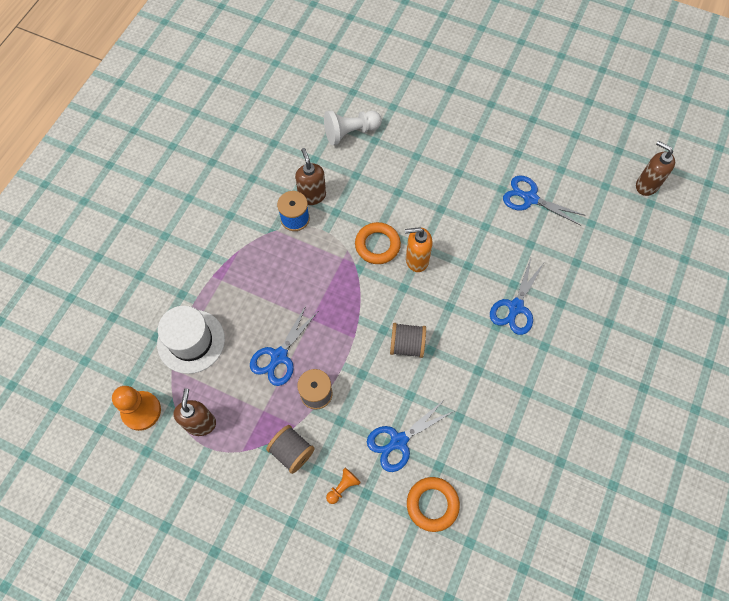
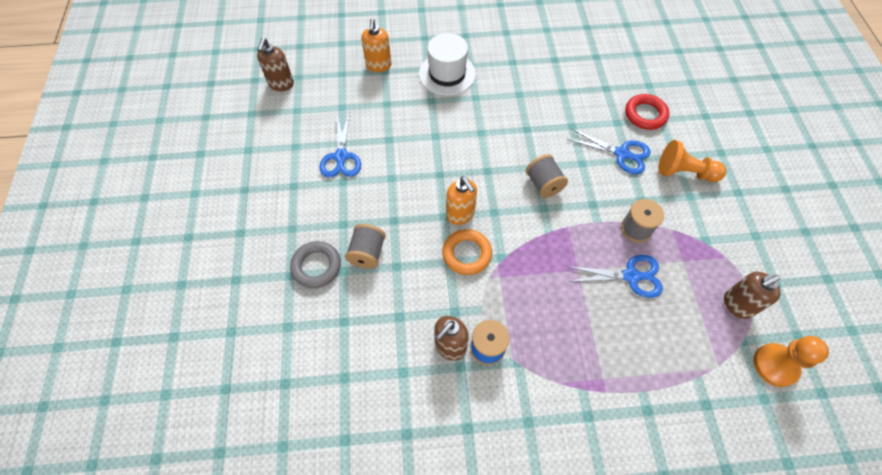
camera: 120 degrees left, 5 degrees down
(191, 341) = (682, 365): white hat -> white hat (447, 74)
(292, 452) = (693, 220): grey spool -> grey spool (367, 253)
(343, 487) = (684, 172): orange pawn -> orange pawn, size x1.88
(350, 132) = (346, 352): white pawn -> none
(430, 140) = (316, 266): none -> grey ring
(432, 504) = (645, 114): orange ring -> red ring
(515, 308) = (456, 126): blue scissors -> none
(633, 278) = (378, 66): none -> orange soap dispenser

